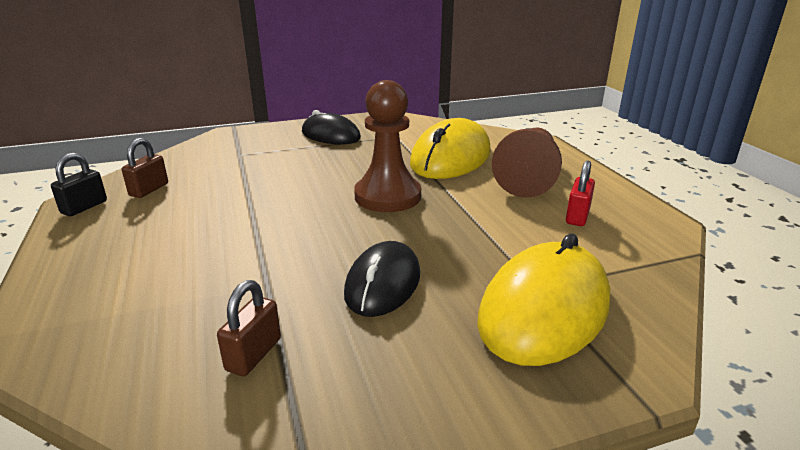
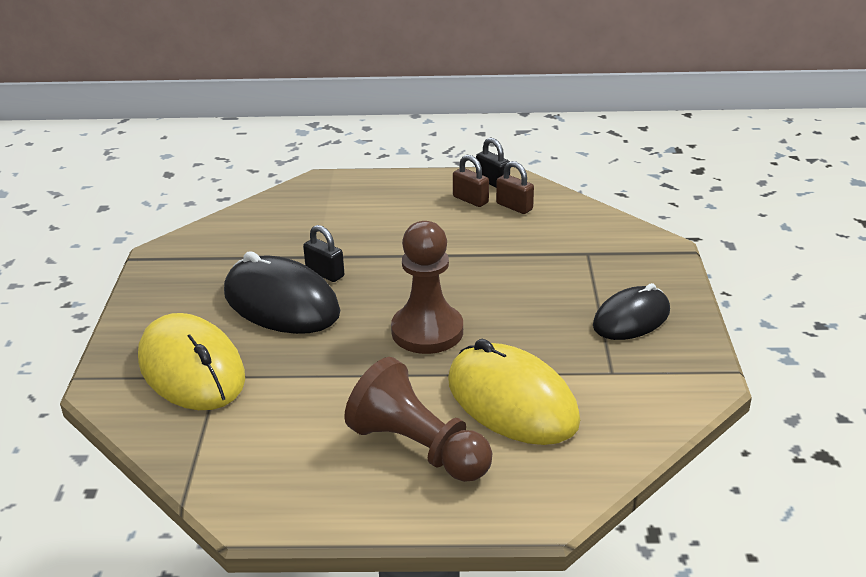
camera: 110 degrees right, 5 degrees up
(253, 354) = (248, 247): brown padlock -> brown padlock (470, 200)
(307, 269) = (325, 273): none -> black padlock
(383, 283) = (281, 303): black mouse -> black mouse, size x1.54
(577, 216) = (304, 448): red padlock -> none

